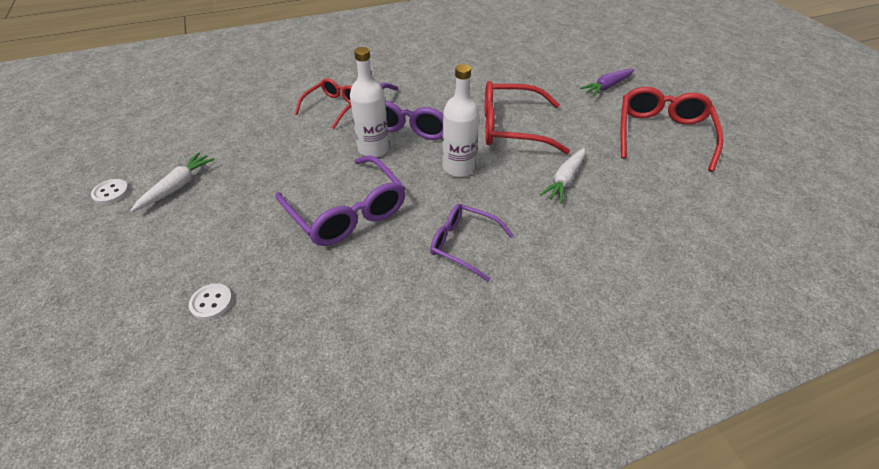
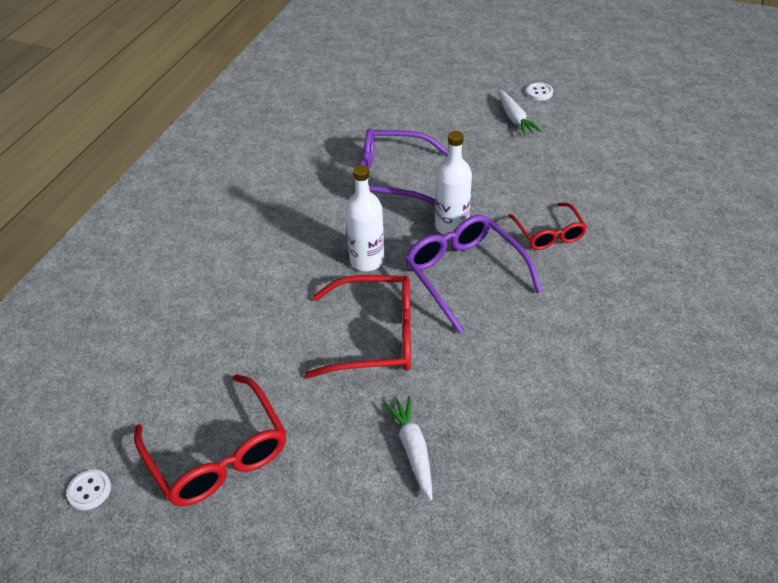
camera: 135 degrees right, 0 degrees up
(211, 302) = (383, 103): white button -> white button (89, 490)
(463, 244) = (292, 213): purple glasses -> none
(512, 128) = (375, 336): red glasses -> red glasses turned 45 degrees clockwise
(565, 180) = (271, 314): white carrot -> white carrot (413, 449)
(607, 87) = (341, 499): purple carrot -> none

